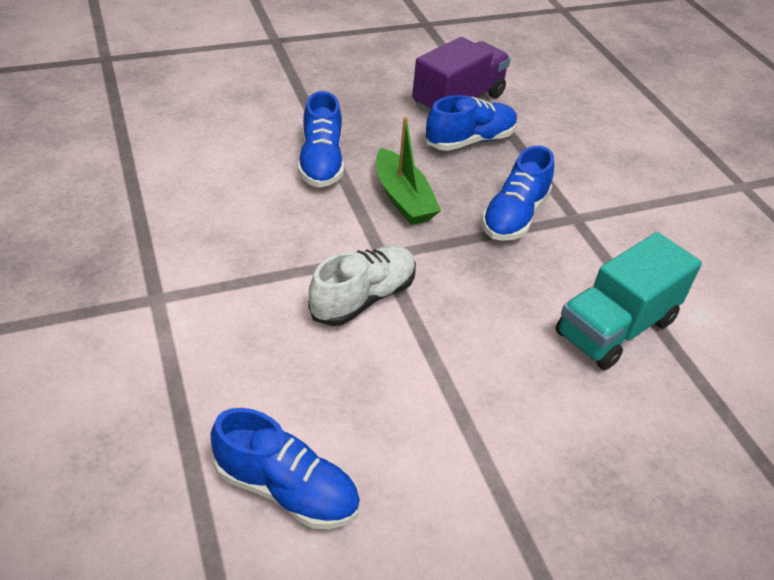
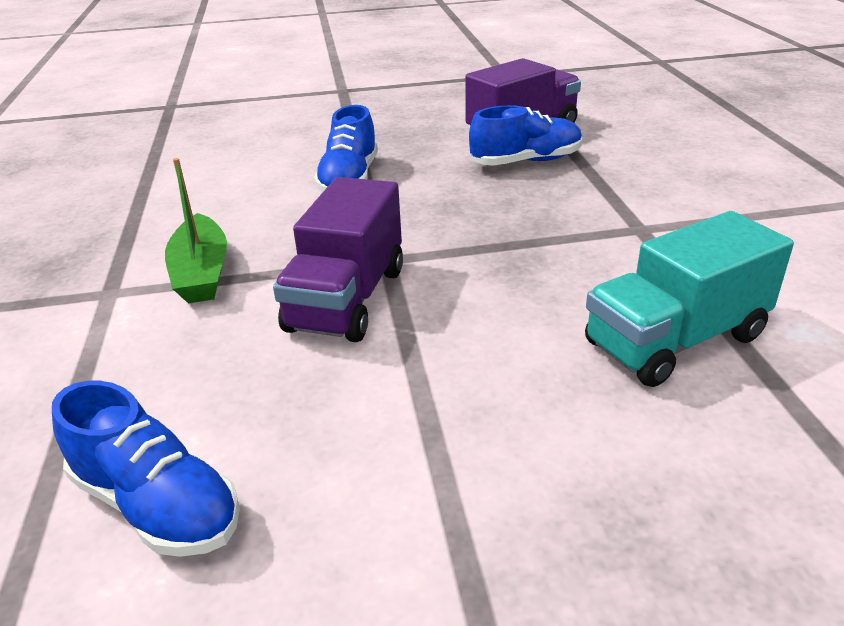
camera: 15 degrees right, 10 degrees down
(363, 298) = (347, 299): white shoe -> purple truck
(403, 198) = (431, 209): green boat -> green boat (202, 273)
(514, 216) = (561, 226): blue shoe -> none

